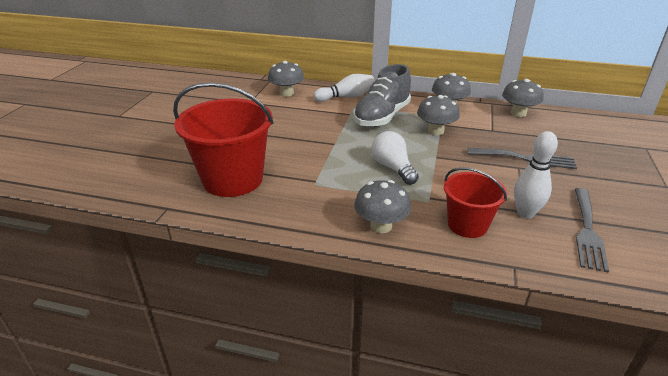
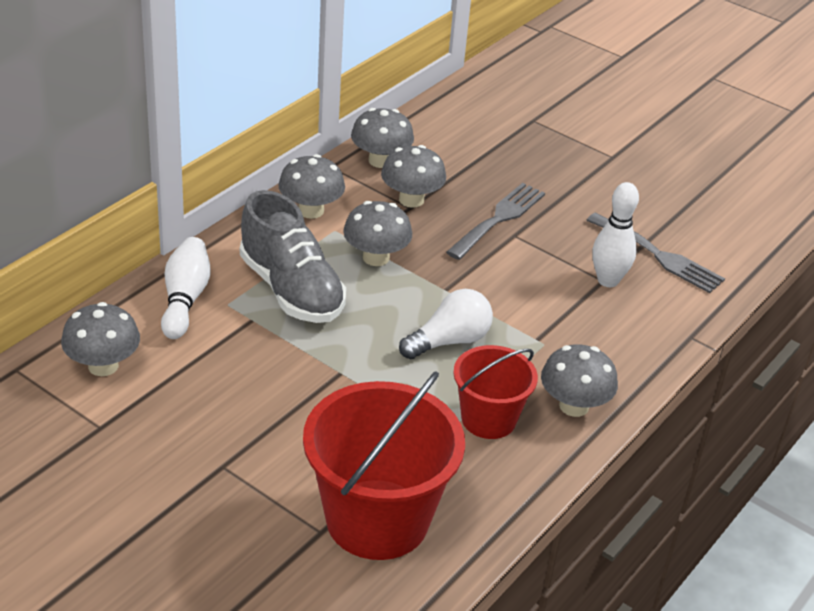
camera: 70 degrees left, 5 degrees up
(393, 168) = (449, 341): white light bulb -> white light bulb turned 150 degrees clockwise
(467, 225) = (607, 335): red bucket -> red bucket (488, 419)
(499, 129) = (411, 200): none -> grey mushroom

